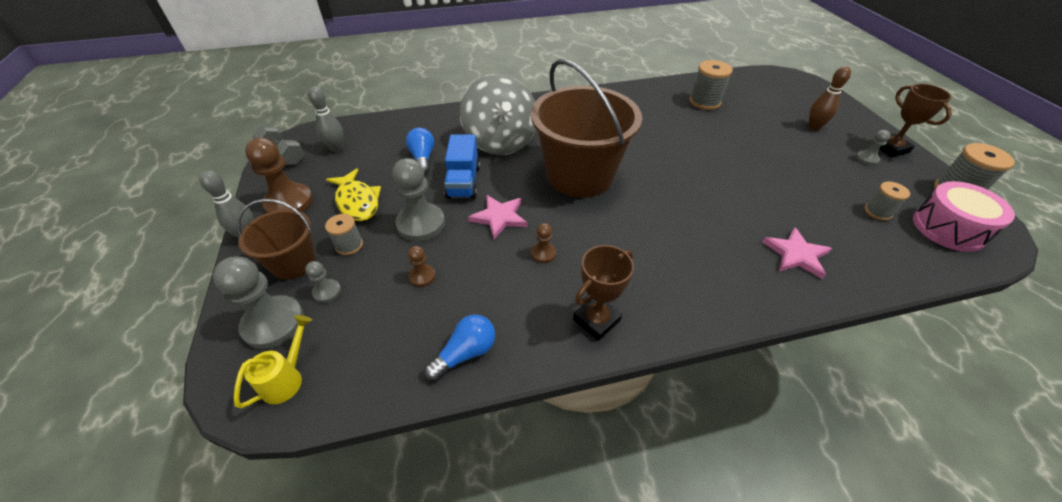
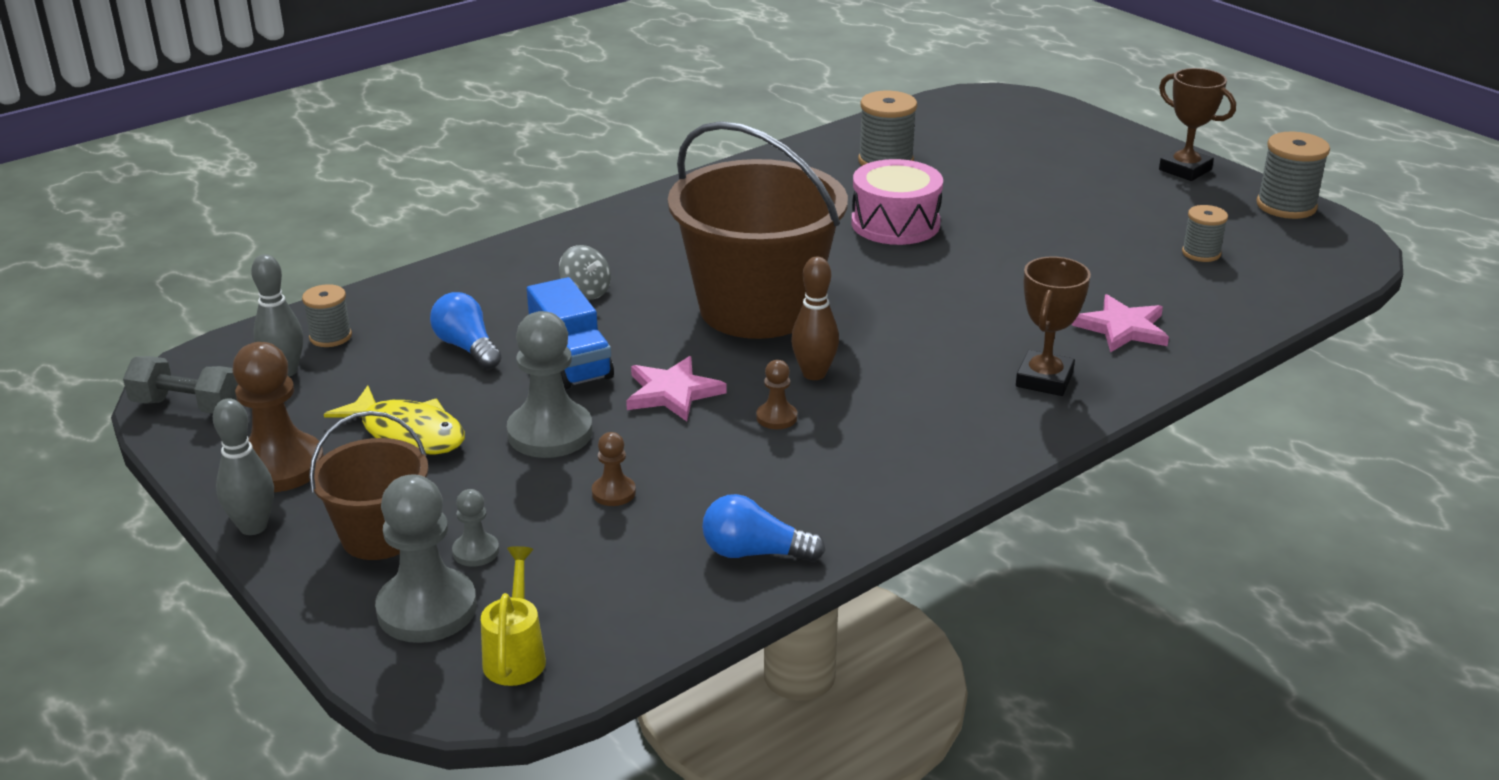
camera: 25 degrees left, 15 degrees down
(349, 245) = (454, 490): grey spool -> grey spool (330, 337)
(465, 353) = (754, 552): blue light bulb -> blue light bulb turned 105 degrees counterclockwise
(500, 141) = (586, 292): grey spinning top -> grey spinning top, size x0.40
(596, 320) = (907, 468): brown trophy -> brown trophy (1044, 379)
(814, 126) = (1068, 163): brown bowling pin -> brown bowling pin (814, 374)
(867, 159) = (1159, 190): grey pawn -> none
(948, 228) = (1293, 251): pink drum -> pink drum (895, 224)

